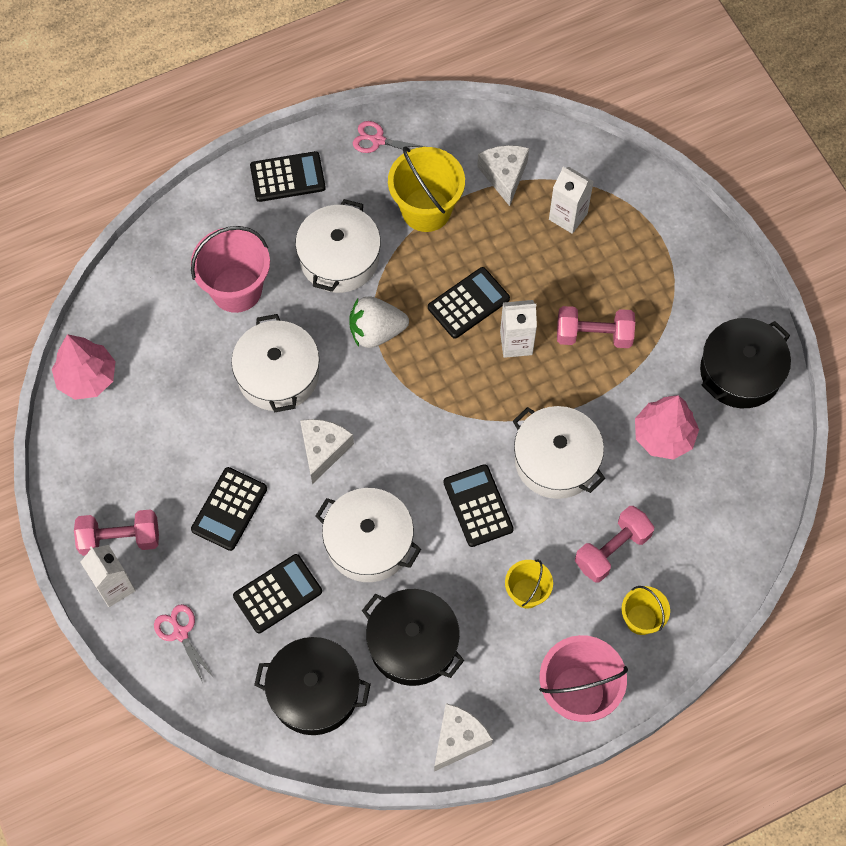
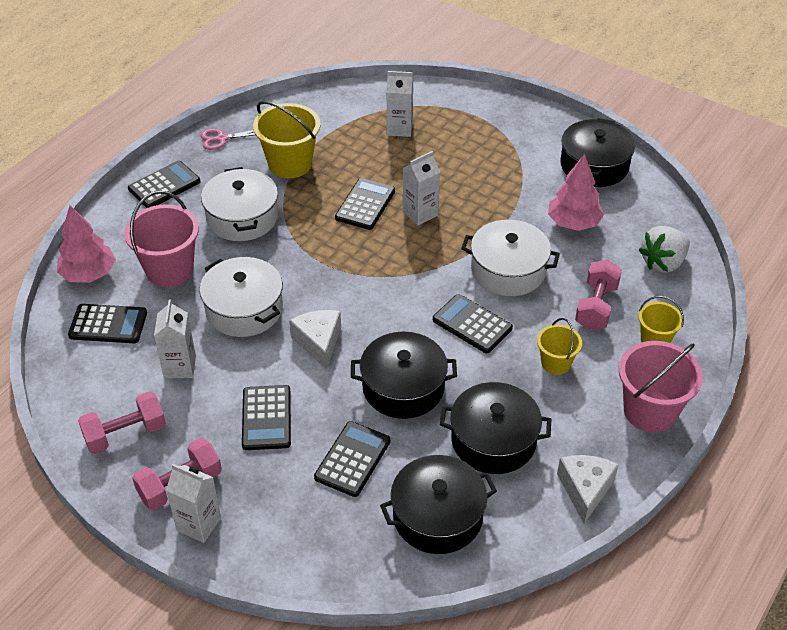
camera: 30 degrees left, 20 degrees down
(87, 378) = (73, 381): pink tree -> pink tree (89, 274)
(148, 328) = (108, 324): none -> black calculator
(180, 633) = (285, 530): pink scissors -> none
(185, 411) = (180, 367): none -> white carton
(369, 542) = (403, 387): white pot -> black pot
(376, 332) = (306, 250): white strawberry -> white strawberry (663, 262)
(504, 175) = (334, 124): white cheese -> none
(593, 335) = (473, 186): pink dumbbell -> pink dumbbell (125, 434)

